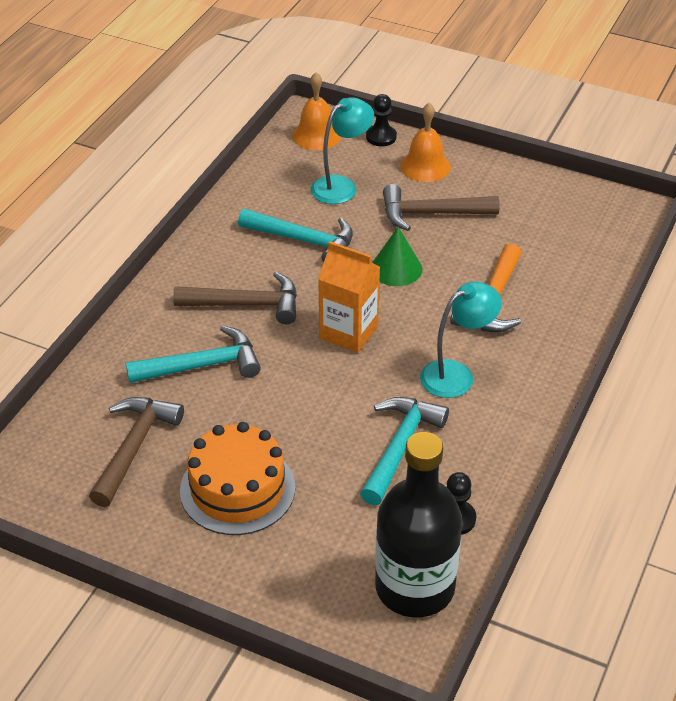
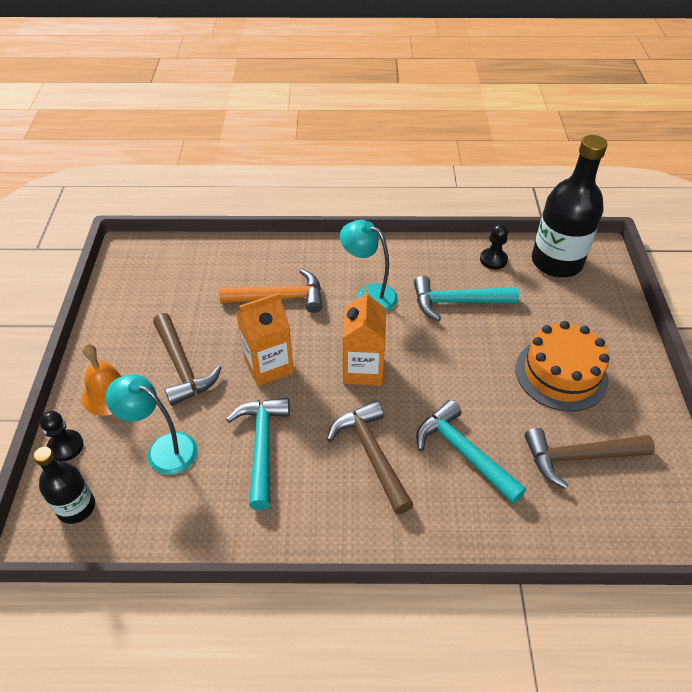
camera: 115 degrees left, 5 degrees up
(316, 135) = (76, 507): orange bell -> black bottle
(396, 268) = (268, 366): green cone -> orange carton

